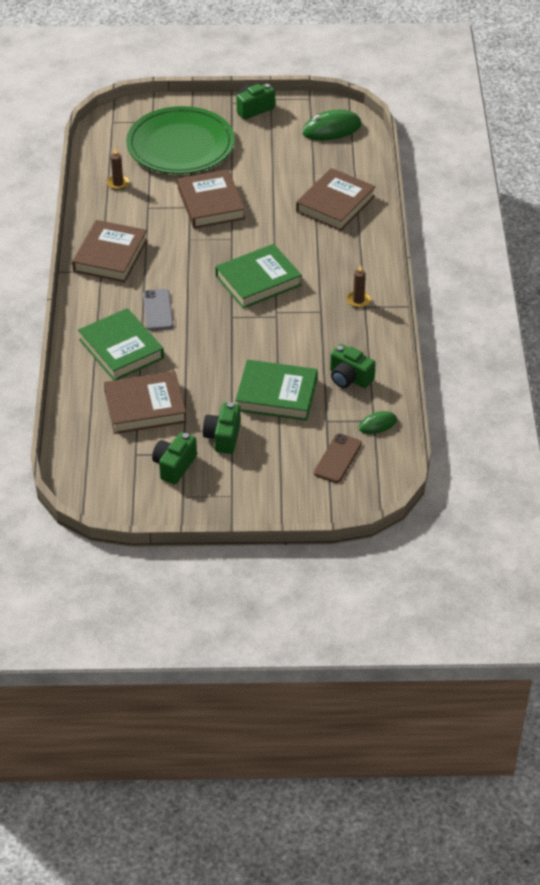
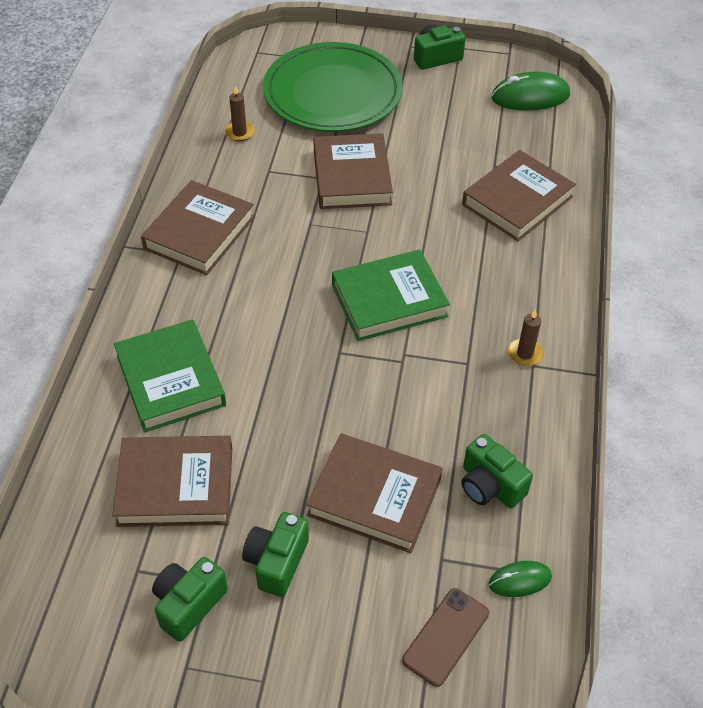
camera: 10 degrees right, 5 degrees up
(158, 310) = (239, 325): grey phone -> none
(276, 394) = (374, 497): green book -> brown book

